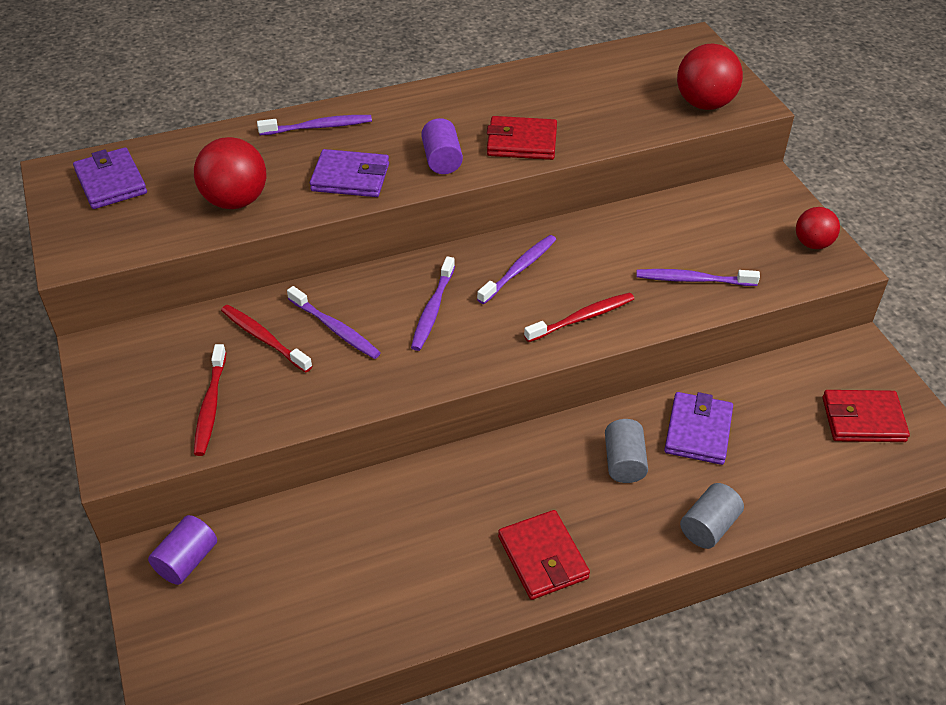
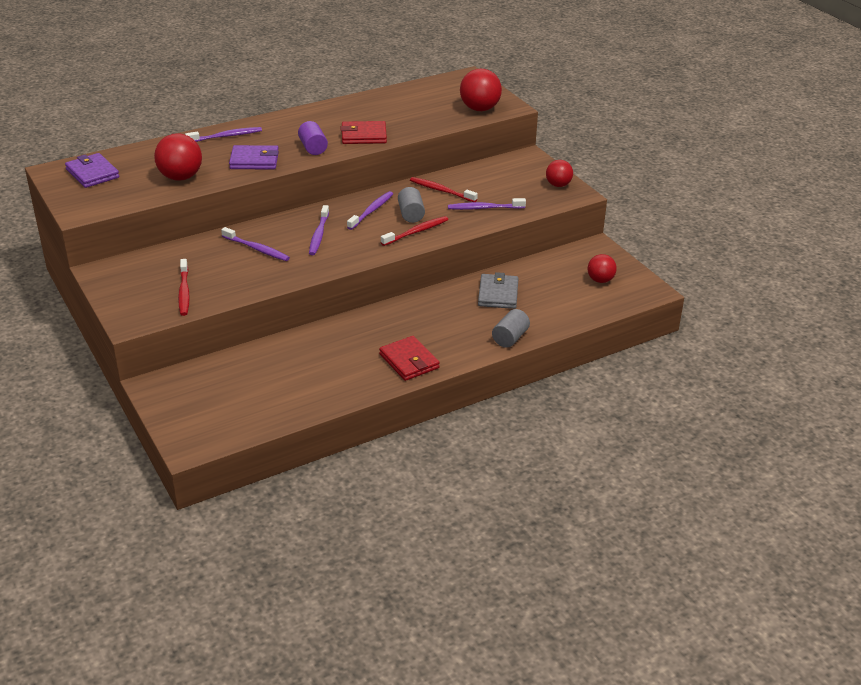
camera: 10 degrees left, 10 degrees down
(187, 560) = (180, 383): purple cylinder -> none
(264, 339) = (211, 257): red toothbrush -> red toothbrush (441, 191)
(624, 462) = (453, 313): grey cylinder -> grey cylinder (411, 214)
(698, 431) = (498, 294): purple wallet -> grey wallet
(863, 419) = (600, 280): red wallet -> red ball

